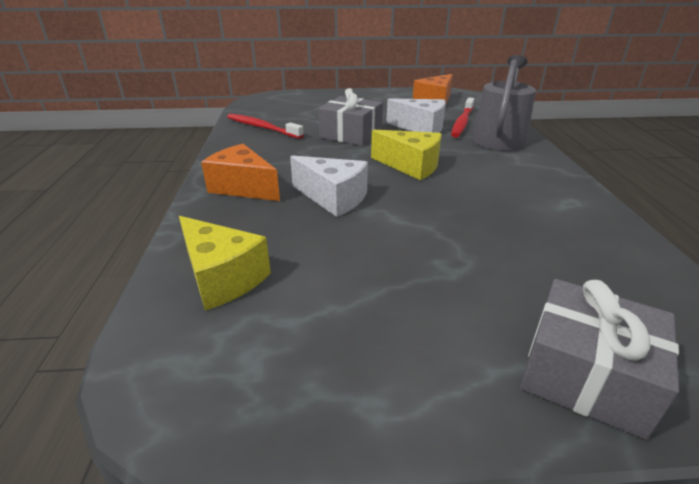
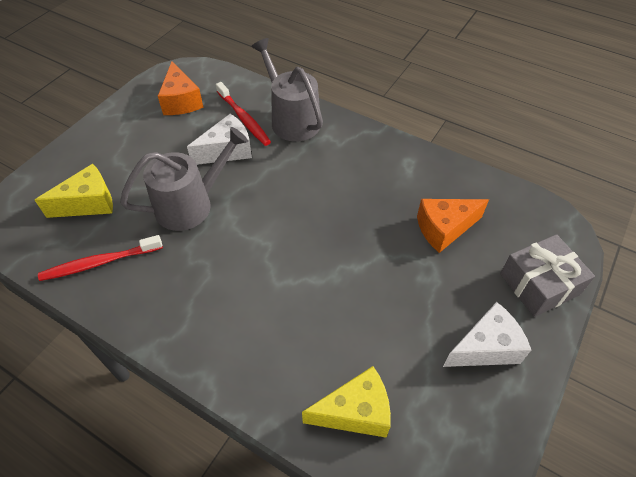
camera: 55 degrees left, 20 degrees up
(243, 187) = (226, 340): orange cheese -> orange cheese (444, 229)
(333, 198) = (298, 286): white cheese -> white cheese (485, 347)
(351, 134) = (190, 204): grey gift -> grey watering can
(411, 166) = (290, 206): yellow cheese -> yellow cheese (88, 203)

